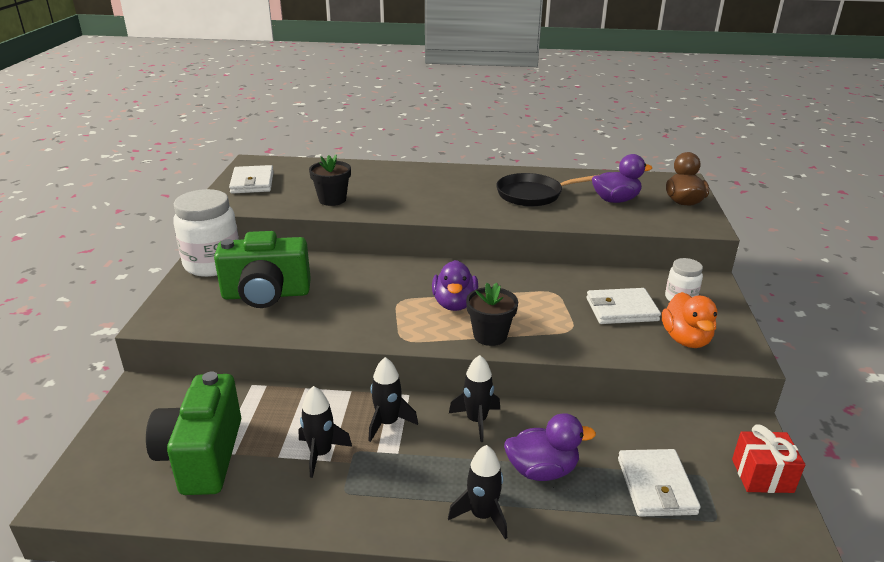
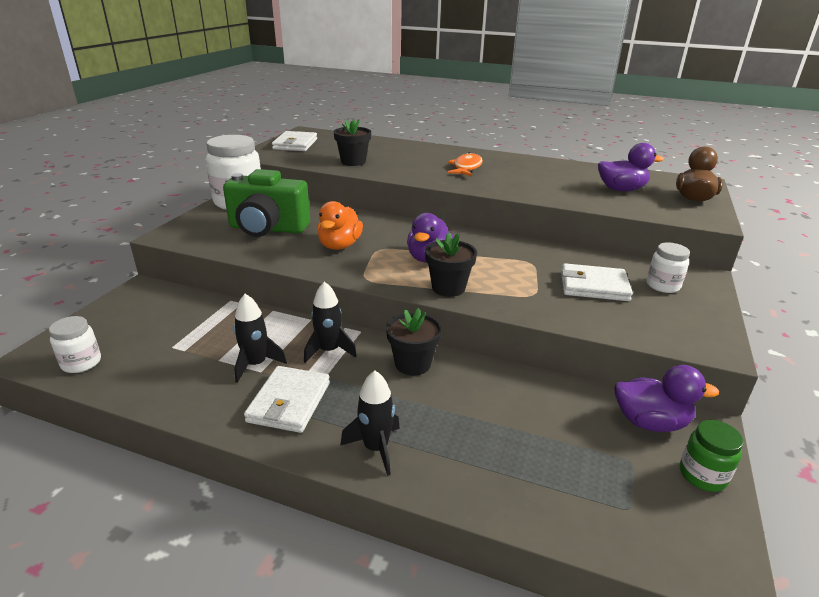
camera: 15 degrees right, 0 degrees up
(127, 492) = (81, 363): none -> white jar
(202, 456) = (157, 347): green camera -> none
(455, 192) = (466, 168): none -> orange fish
(476, 420) = (413, 364): black rocket -> black flower pot
(532, 194) = (539, 177): black pan -> none
(542, 470) = (456, 420): purple duck -> purple duck (650, 422)
(656, 486) = (572, 459): white wallet -> white wallet (289, 402)
(686, 339) = (653, 322): orange duck -> orange duck (339, 245)
(762, 475) = (702, 475): red gift -> green jar

